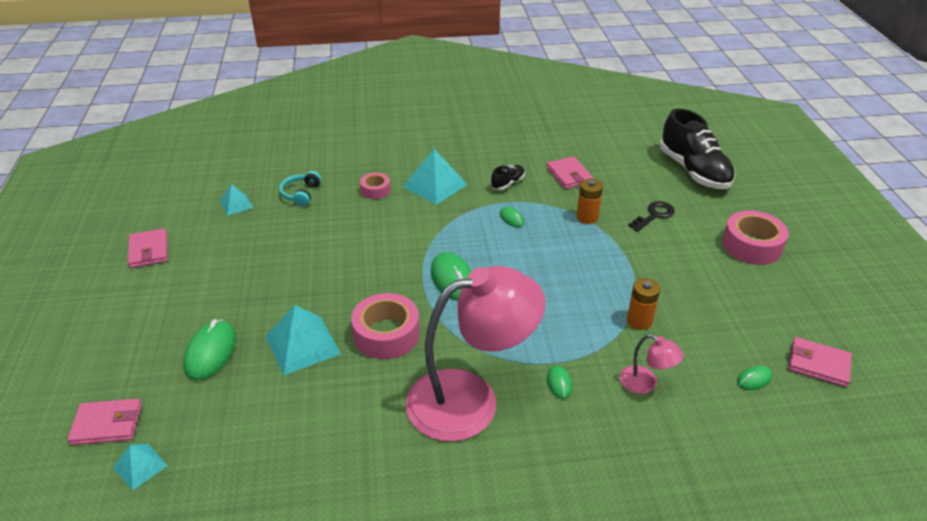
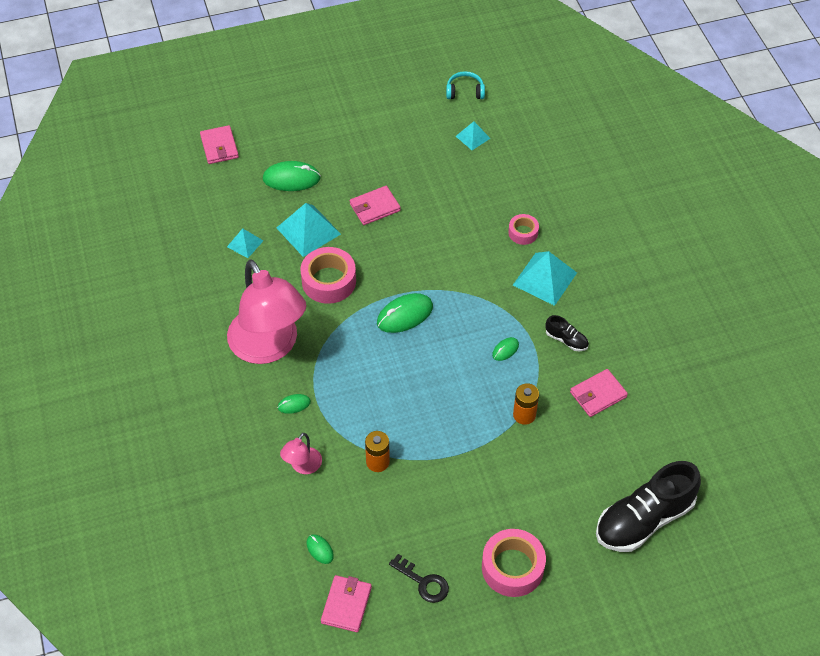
camera: 80 degrees right, 15 degrees up
(140, 466) = (188, 176): turquoise pyramid -> turquoise pyramid (245, 243)
(149, 251) = (396, 102): pink wallet -> pink wallet (375, 207)
(301, 194) = (501, 178): turquoise headphones -> turquoise headphones (465, 91)
(654, 215) = (544, 477): black key -> black key (423, 582)

